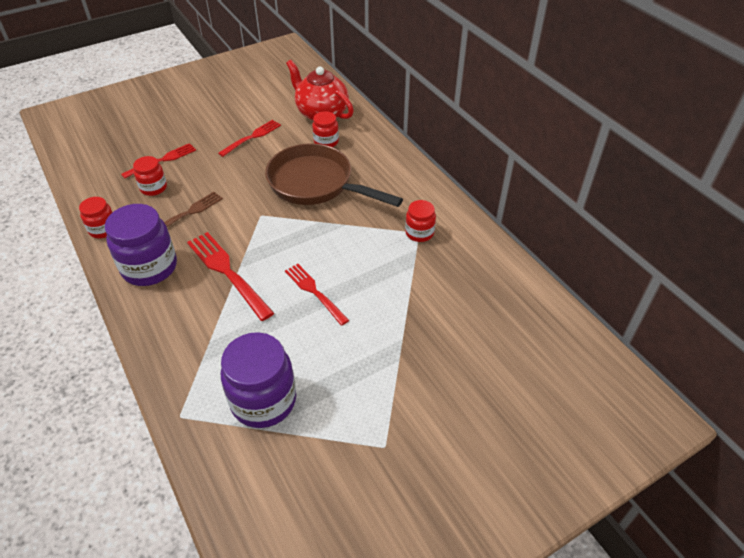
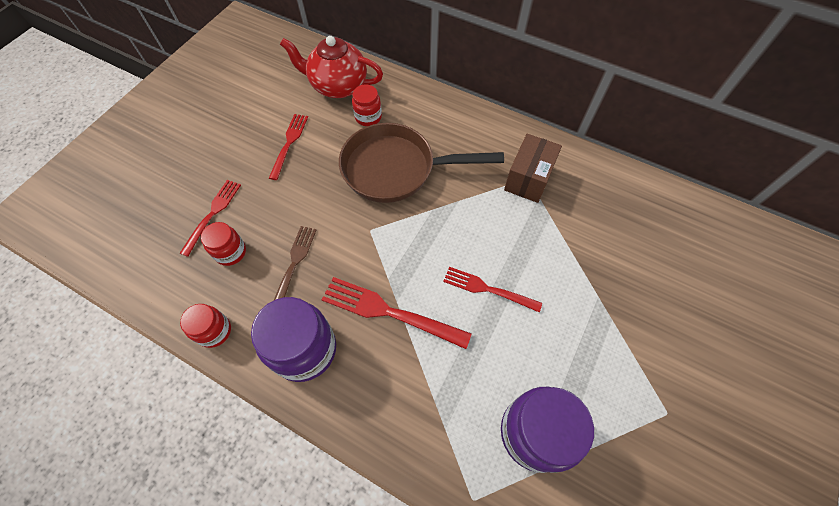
camera: 30 degrees left, 15 degrees up
(419, 233) = (528, 178): red jar -> brown box

